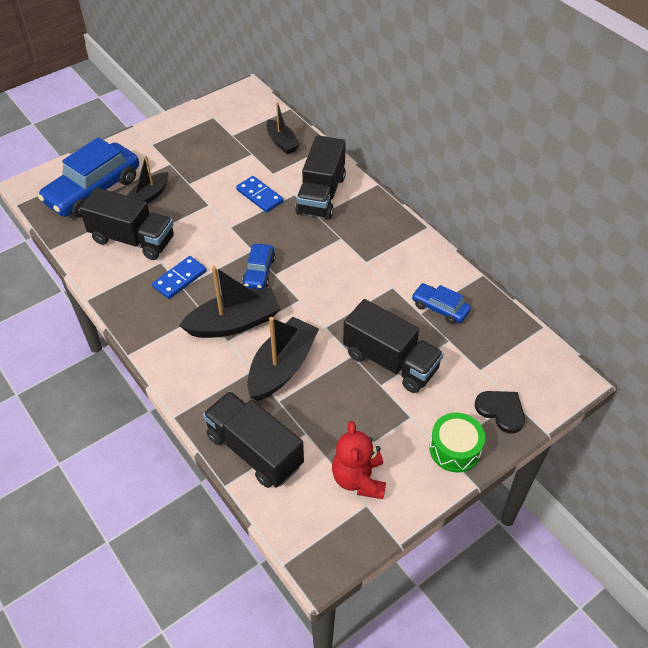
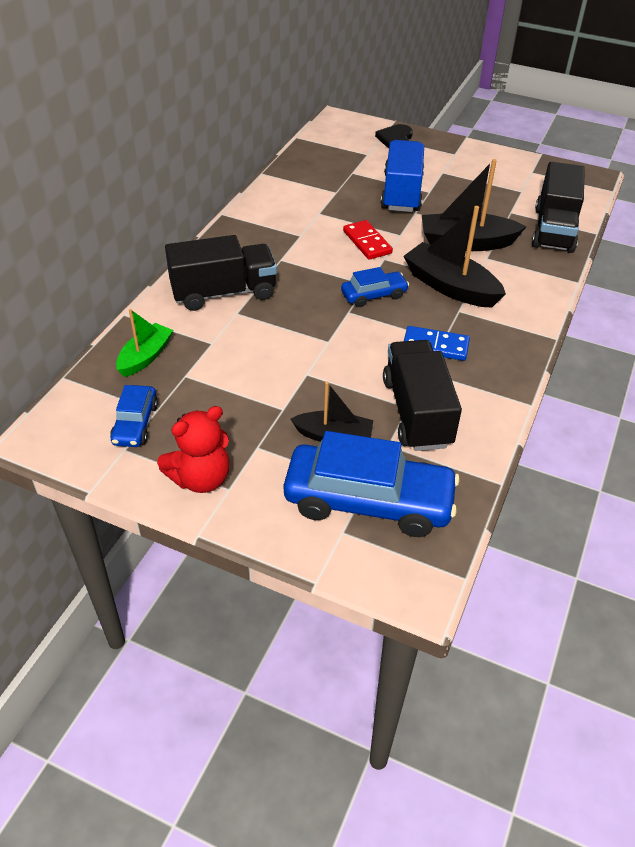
camera: 120 degrees left, 5 degrees down
(260, 196) = (260, 338): blue domino -> none
(282, 142) = (145, 357): black boat -> green boat
(328, 299) = (367, 242): none -> red domino
(359, 479) = (517, 179): red teddy bear -> red teddy bear (201, 478)
(390, 361) = (402, 193): black truck -> blue truck
(440, 308) = (321, 184): blue car -> blue car (135, 423)
(455, 449) = (448, 149): green drum -> none

